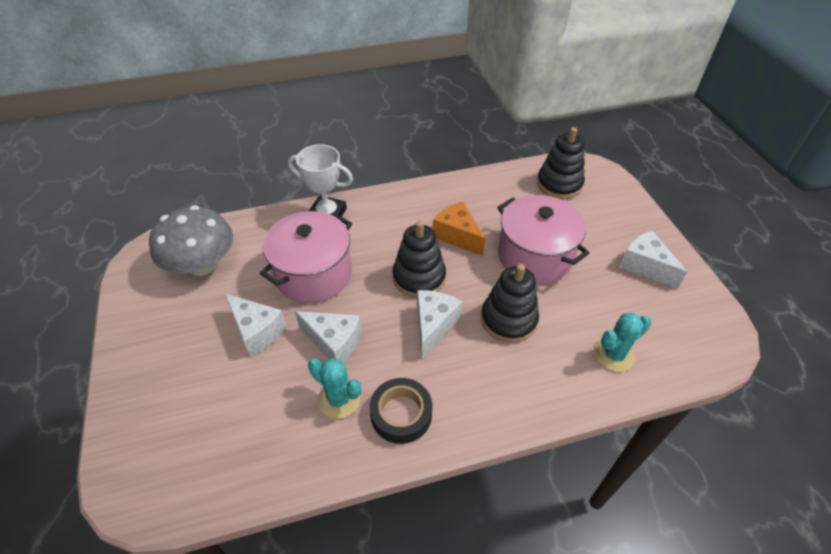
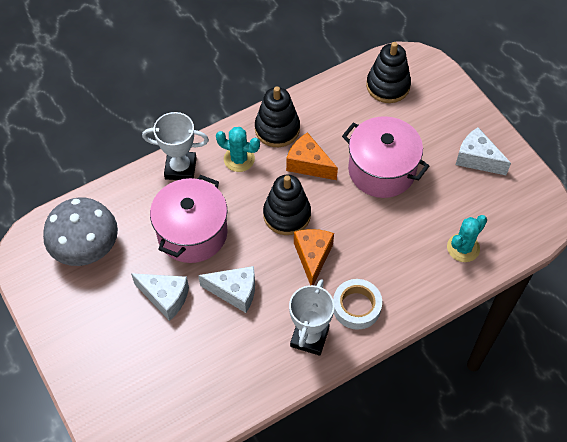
camera: 15 degrees left, 10 degrees up
(339, 399) = (257, 338): turquoise cactus -> turquoise cactus (239, 159)
(401, 414) = (309, 337): black tape -> white trophy
(433, 325) = (312, 257): white cheese -> orange cheese
(468, 392) = (356, 307): none -> white tape
(508, 319) = (373, 237): black stacking toy -> black stacking toy (277, 129)

